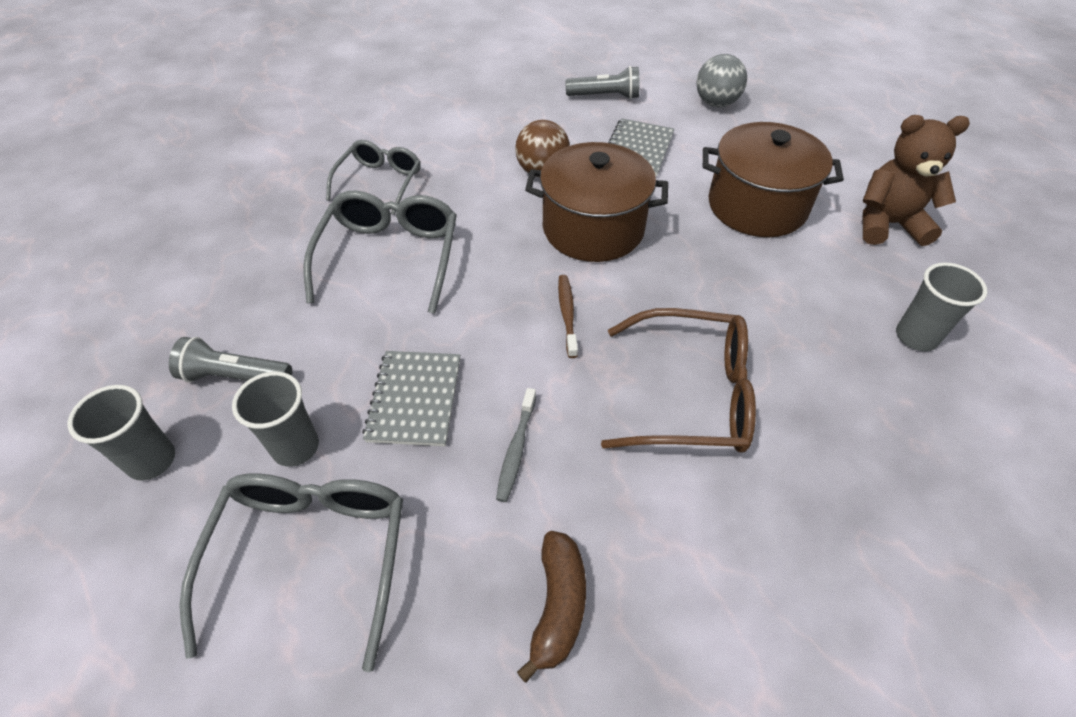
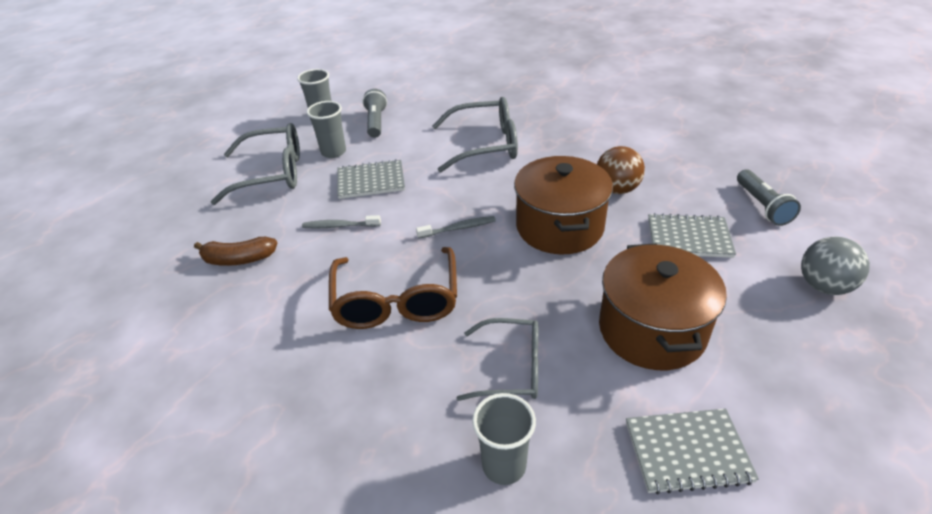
camera: 80 degrees right, 10 degrees down
(379, 183) = (556, 123): grey glasses -> grey glasses (510, 368)
(567, 314) = (458, 228): brown toothbrush -> grey toothbrush
(887, 224) = (687, 452): brown teddy bear -> grey notebook

